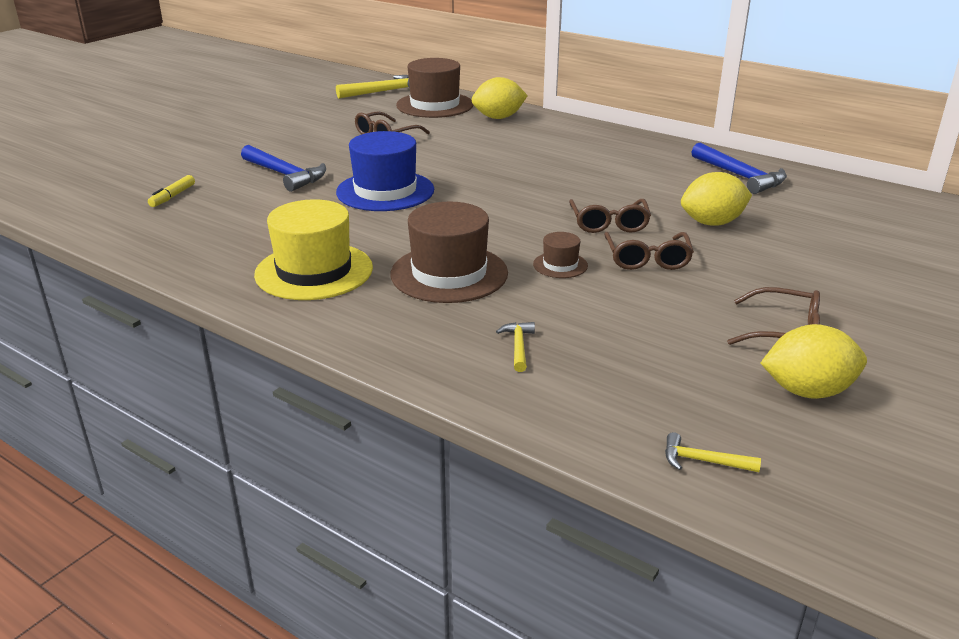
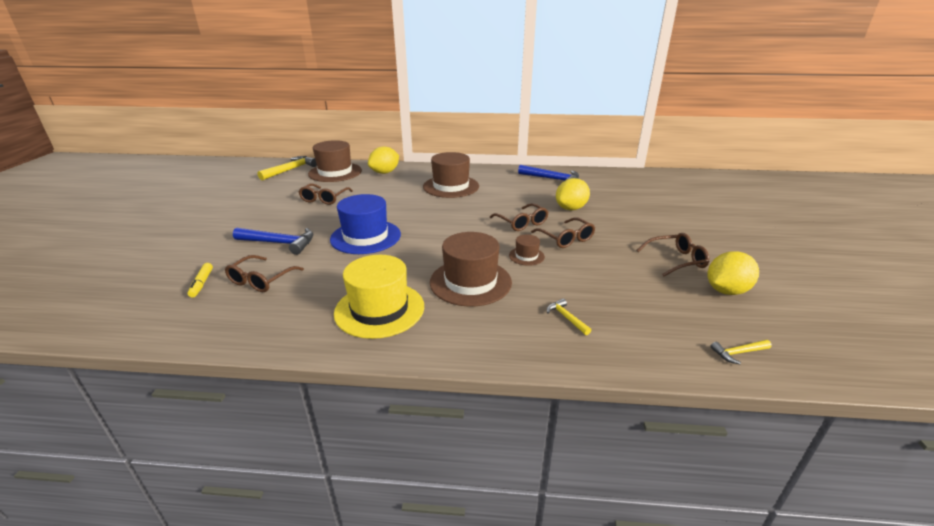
camera: 30 degrees left, 0 degrees up
(229, 208) = (261, 280): none -> brown glasses
(567, 154) = (451, 186): none -> brown hat

